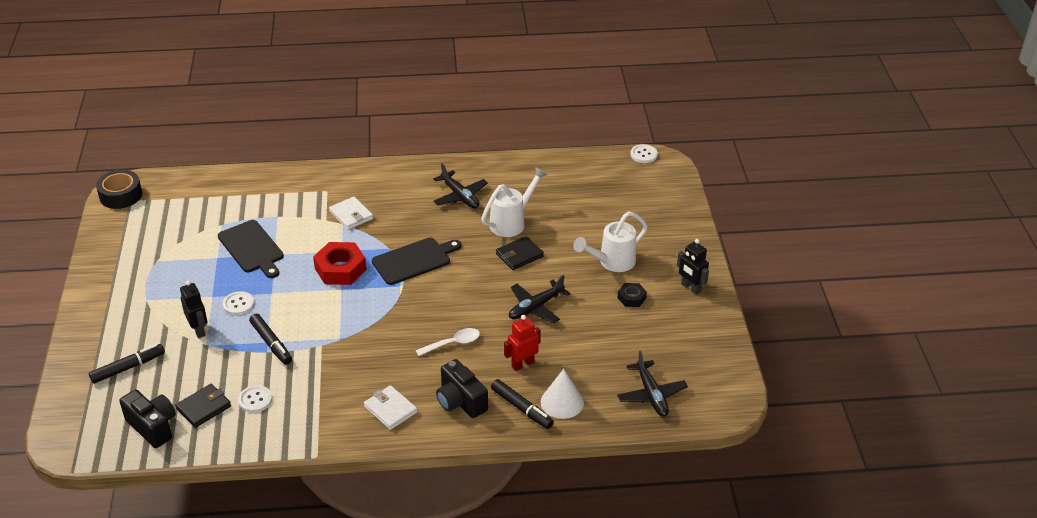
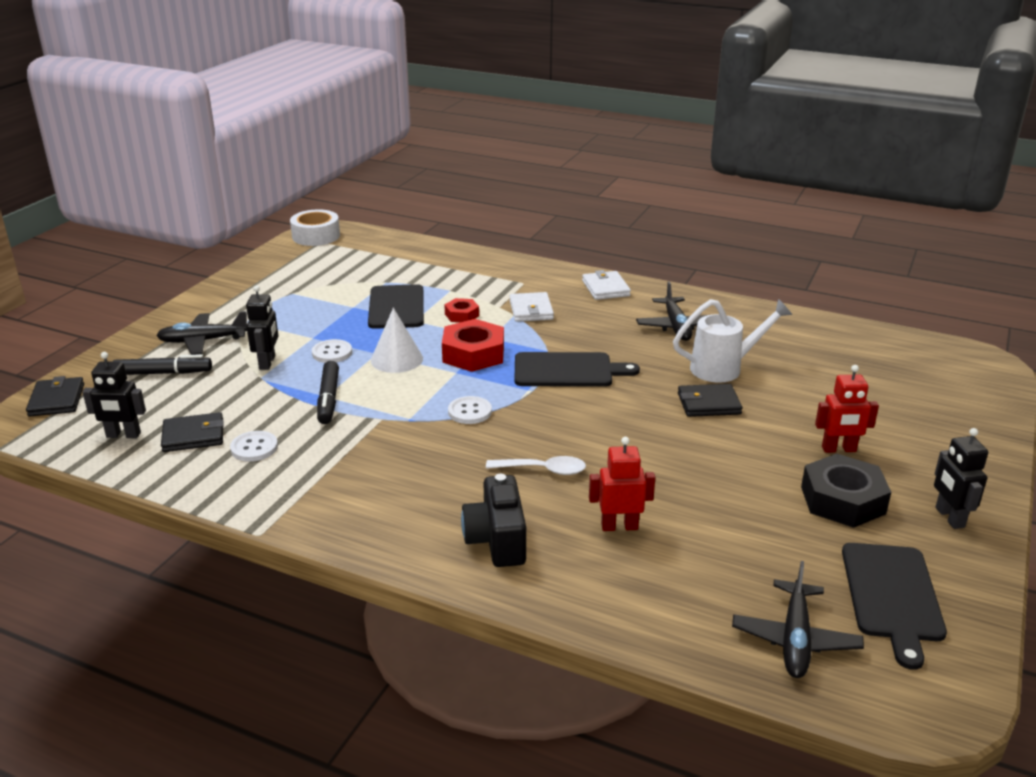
camera: 30 degrees right, 10 degrees down
(70, 420) = (56, 400): none -> black wallet
(121, 195) = (316, 236): black tape -> white tape
(153, 427) = (123, 435): black camera -> black robot
(305, 237) = (462, 315): none -> red nut
(390, 409) = (398, 516): white wallet -> white wallet (605, 288)
(521, 408) = (575, 580): black marker -> none
(535, 307) = (688, 466): black plane -> black plane (203, 341)
(562, 402) = (642, 595): white cone -> white cone (397, 359)
(612, 262) = (839, 449): white watering can -> red robot
(631, 298) = (842, 500): black nut -> black nut, size x1.85
(643, 154) = (961, 348): white button -> white button (470, 412)
(685, 349) = (892, 596): none -> black cutting board

